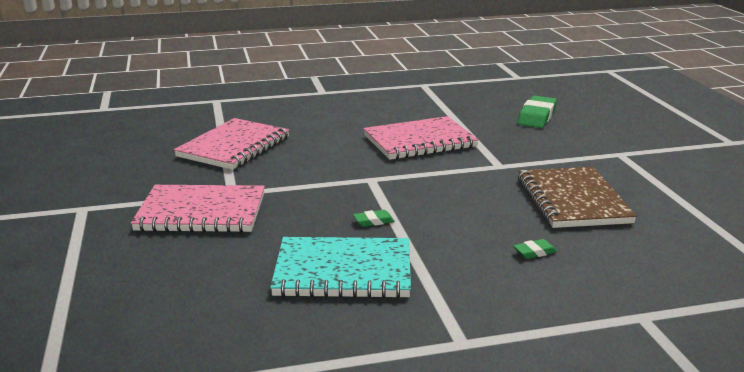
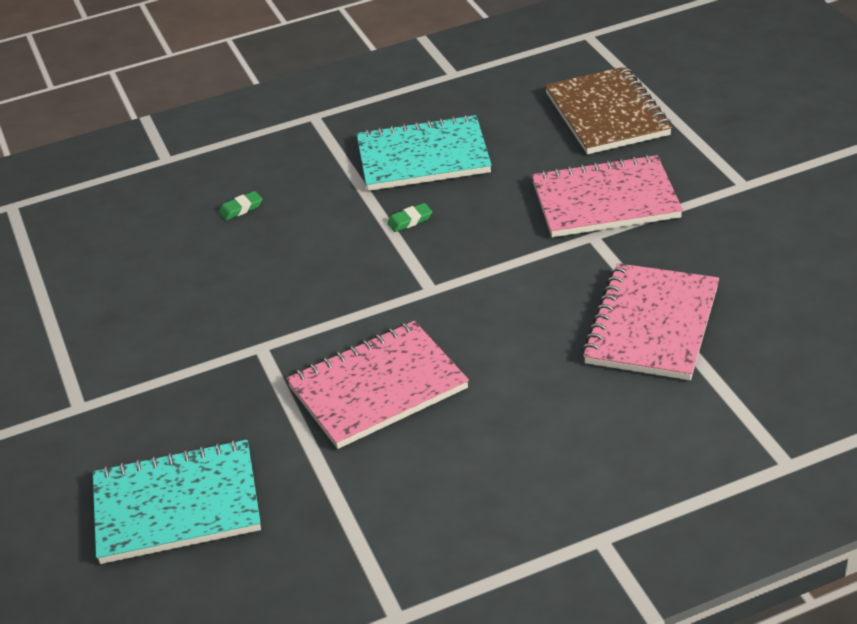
camera: 175 degrees right, 15 degrees up
(536, 117) = (177, 505): green eraser -> turquoise notebook
(572, 200) = (180, 291): brown notebook -> brown notebook (607, 114)

